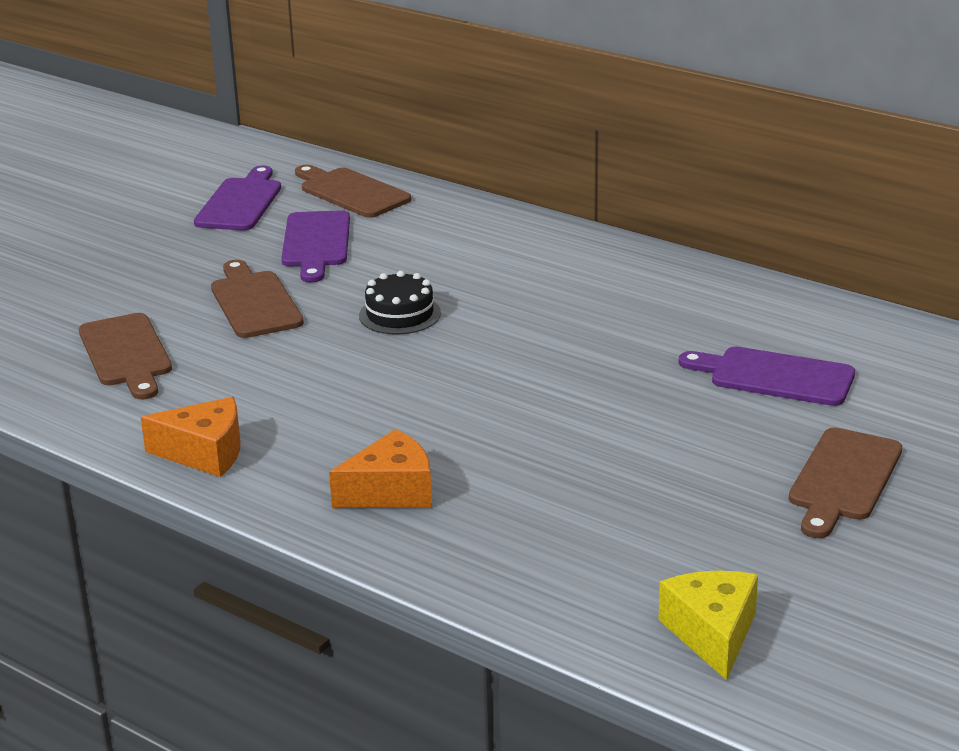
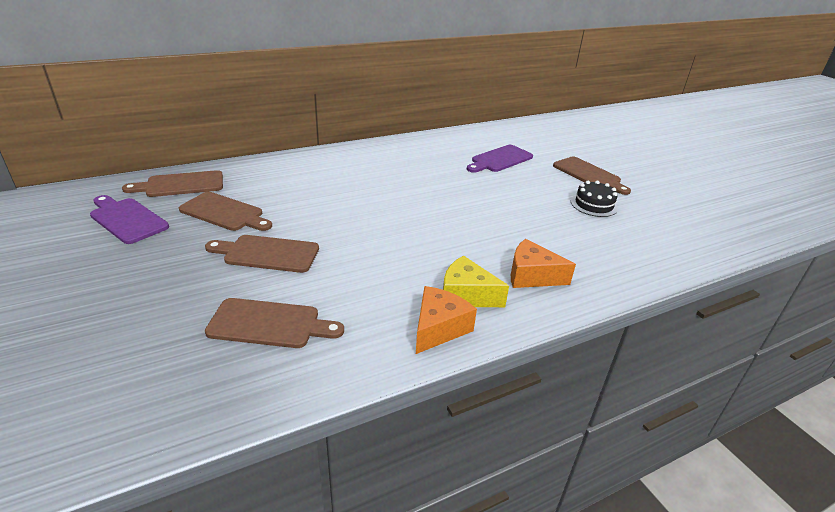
camera: 65 degrees left, 5 degrees up
(316, 243) = (224, 213): purple cutting board -> brown cutting board
(391, 491) = (532, 276): orange cheese -> orange cheese turned 75 degrees counterclockwise
(400, 314) = (345, 215): black cake -> black cake (594, 205)
(712, 634) = (695, 236): yellow cheese -> yellow cheese (466, 295)

